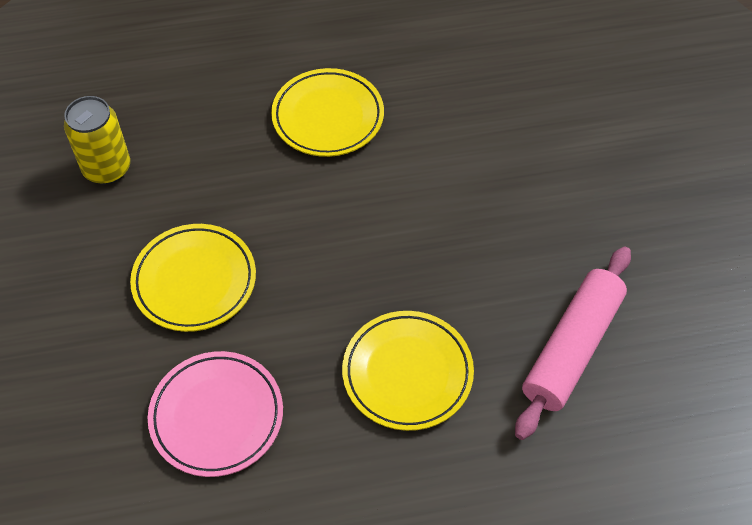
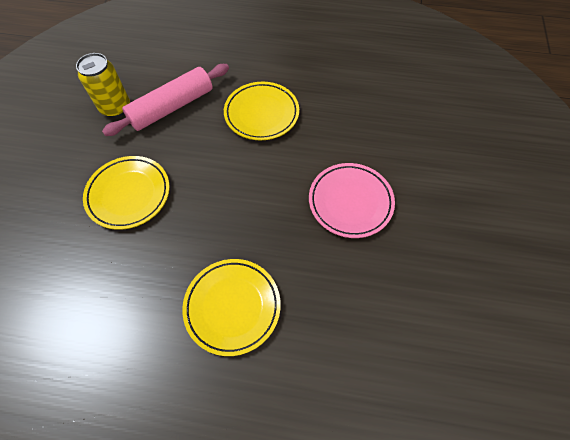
camera: 20 degrees right, 5 degrees up
(217, 416) = (95, 292): pink plate -> pink plate (350, 202)
(571, 348) = (357, 329): pink rolling pin -> pink rolling pin (172, 107)

